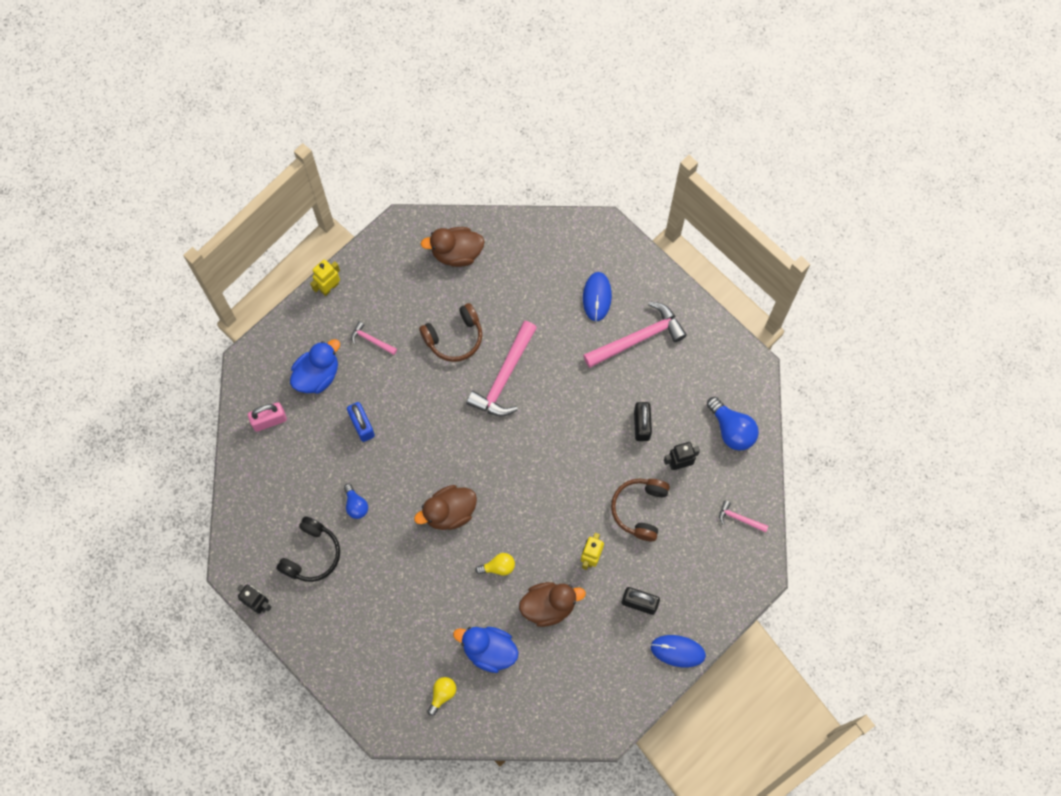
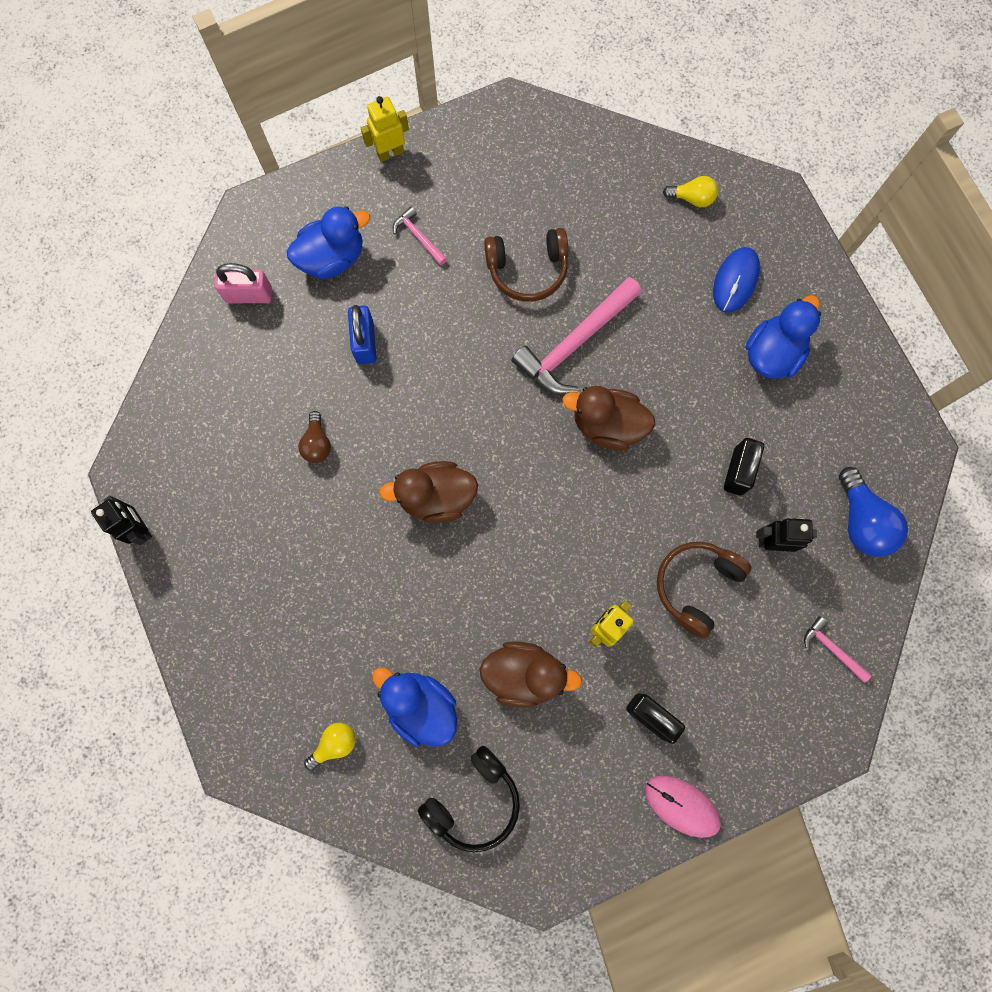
camera: 20 degrees right, 5 degrees up
(311, 554) = (234, 488): black headphones -> black headphones (474, 800)
(356, 505) = (317, 443): blue light bulb -> brown light bulb
(456, 253) = (570, 164): brown duck -> brown duck (607, 425)
(498, 567) = (475, 595): yellow light bulb -> yellow light bulb (692, 198)
(638, 338) = (772, 353): pink hammer -> blue duck
(677, 651) = (682, 806): blue mouse -> pink mouse

